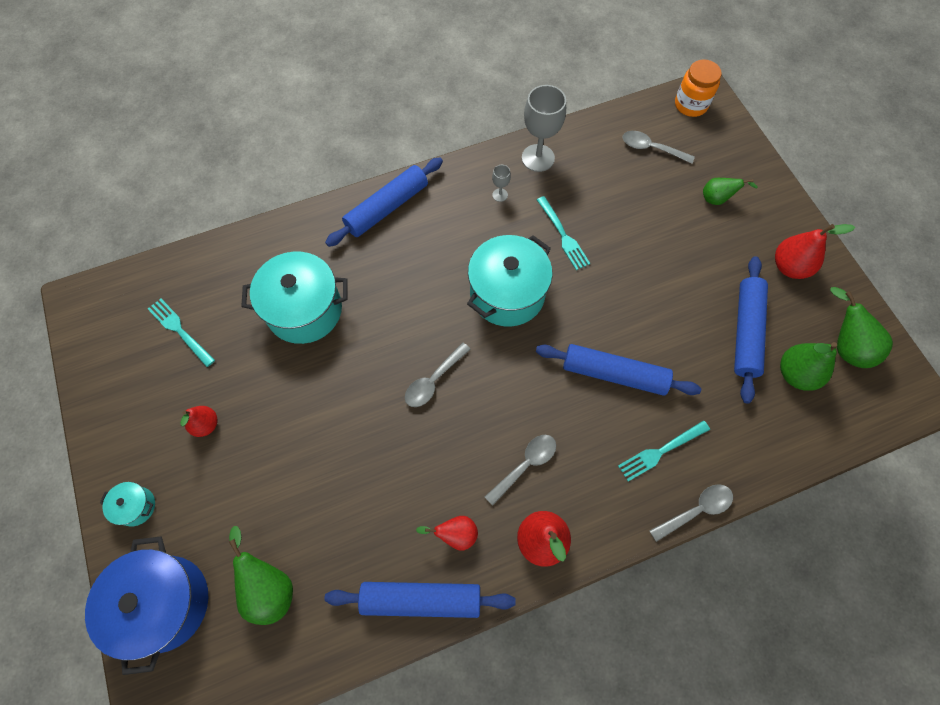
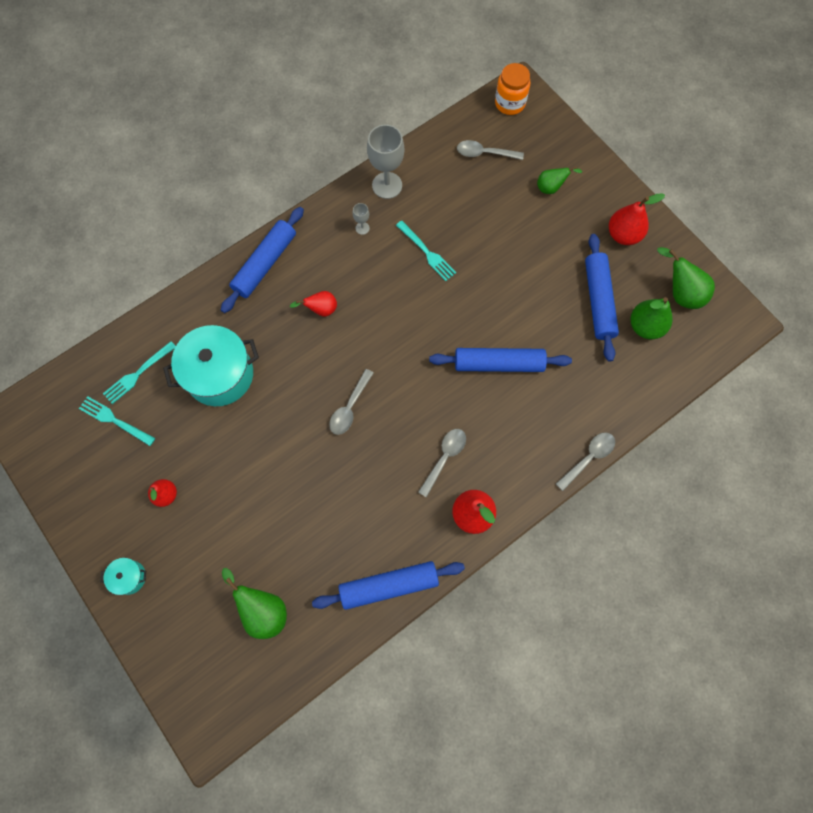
camera: 15 degrees left, 5 degrees up
(164, 603) = (181, 646): blue pot -> none
(455, 534) = (402, 528): red pear -> red pear (321, 309)
(507, 294) = (392, 317): turquoise pot -> none
(661, 451) = (551, 418): turquoise fork -> turquoise fork (138, 374)

